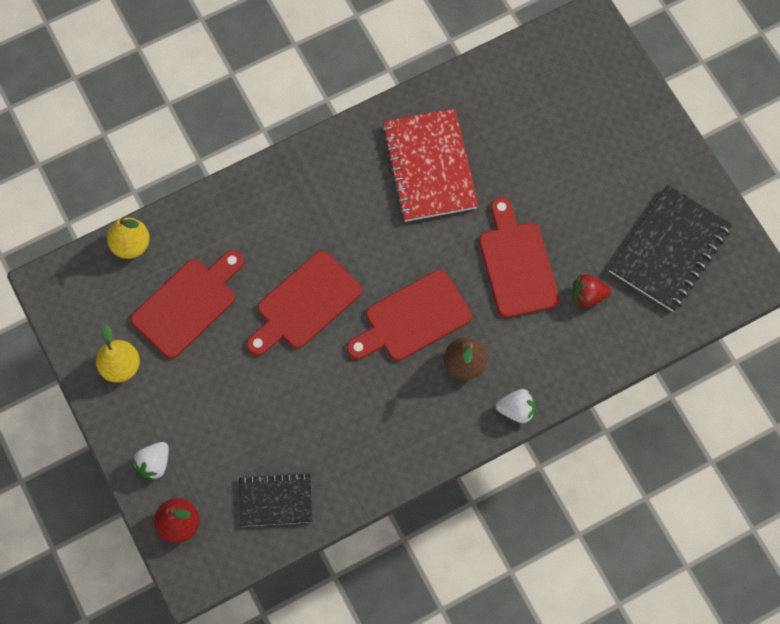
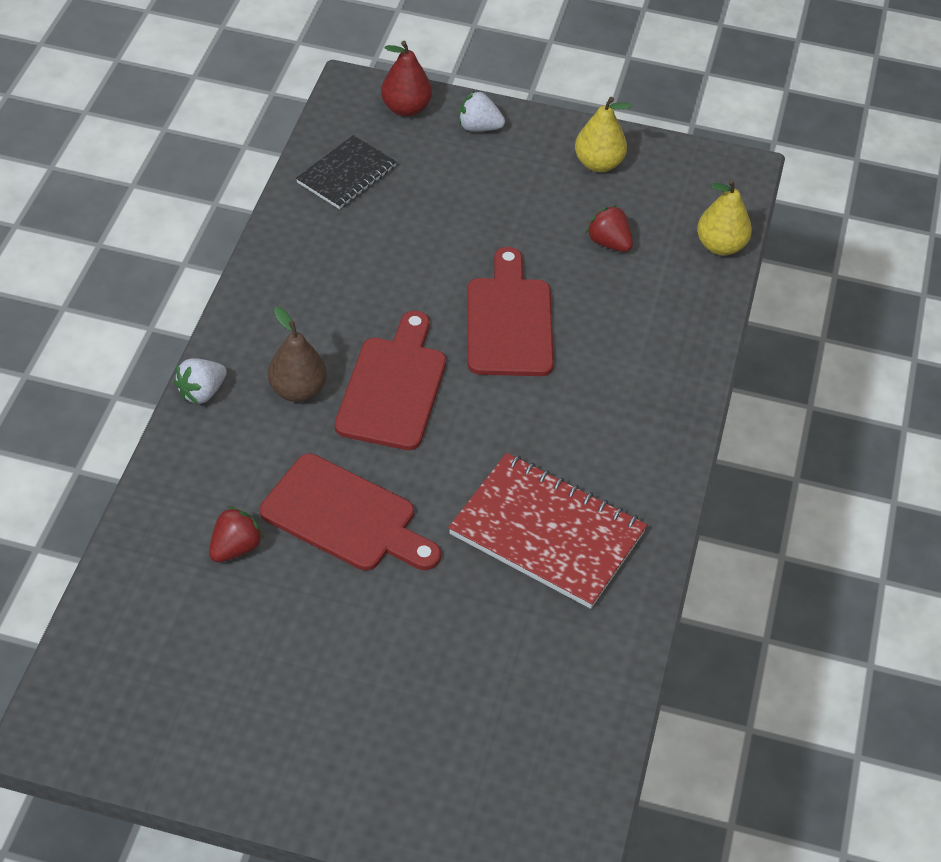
camera: 130 degrees right, 20 degrees down
(154, 464) = (478, 127): white strawberry -> white strawberry turned 60 degrees counterclockwise
(188, 304) = (609, 243): red cutting board -> red strawberry
(669, 250) = (189, 670): black notebook -> none

